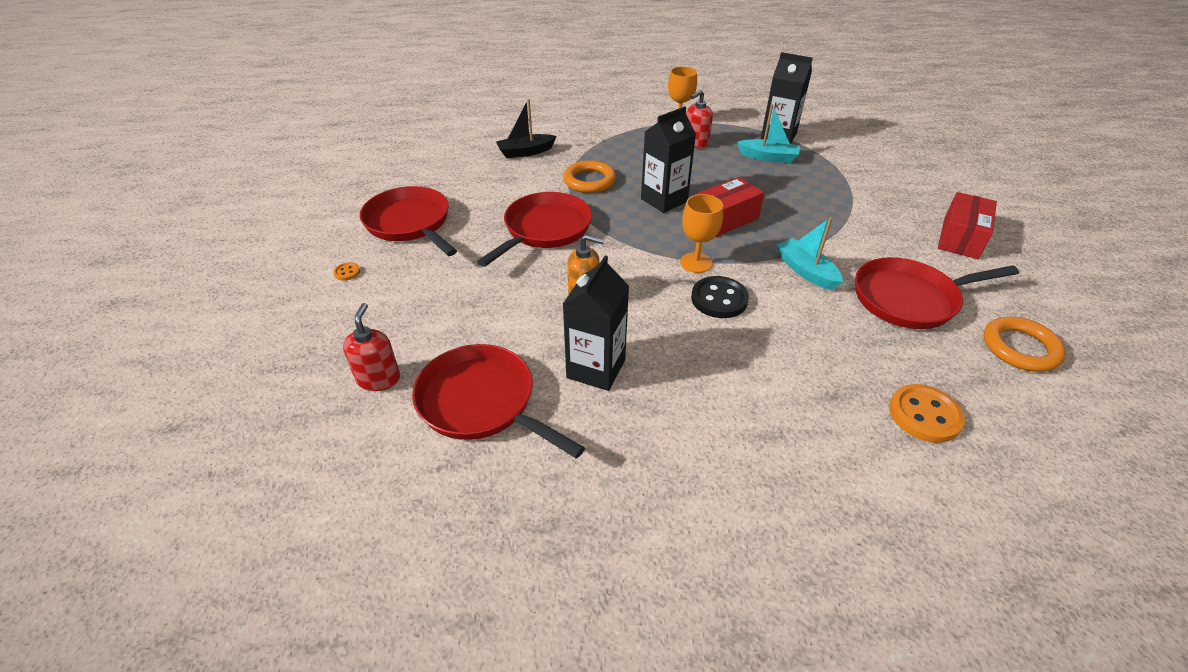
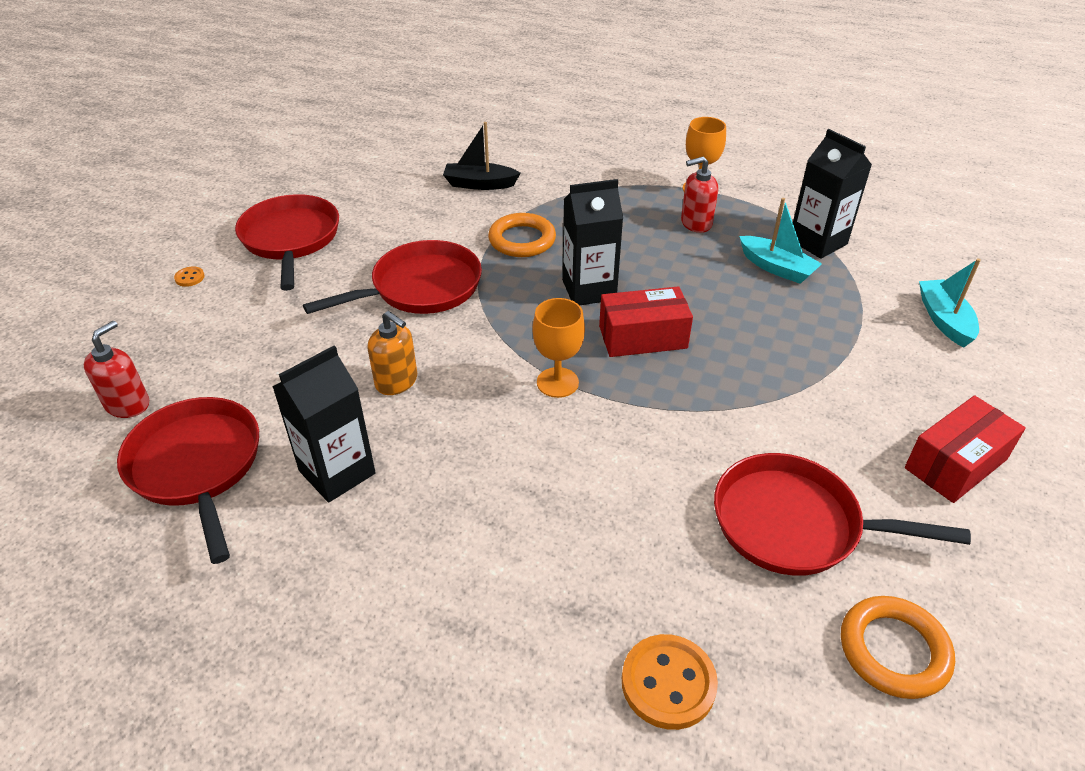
camera: 25 degrees right, 0 degrees up
(719, 299) = (544, 438): black button -> none
(806, 271) = (686, 439): turquoise boat -> turquoise boat (944, 320)

